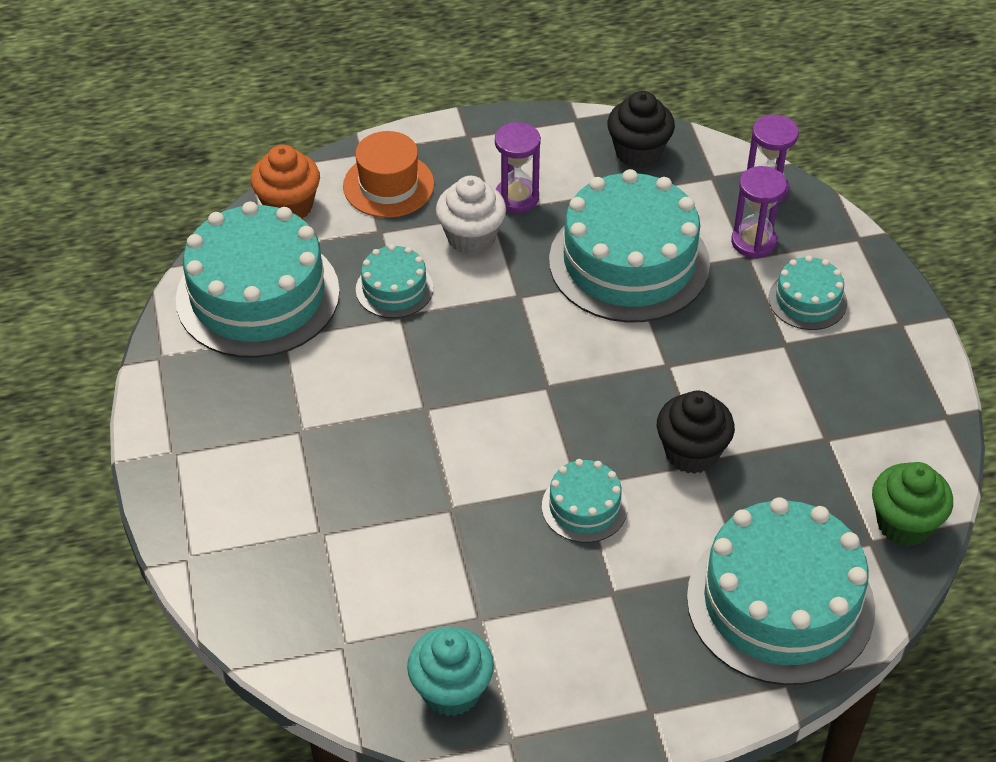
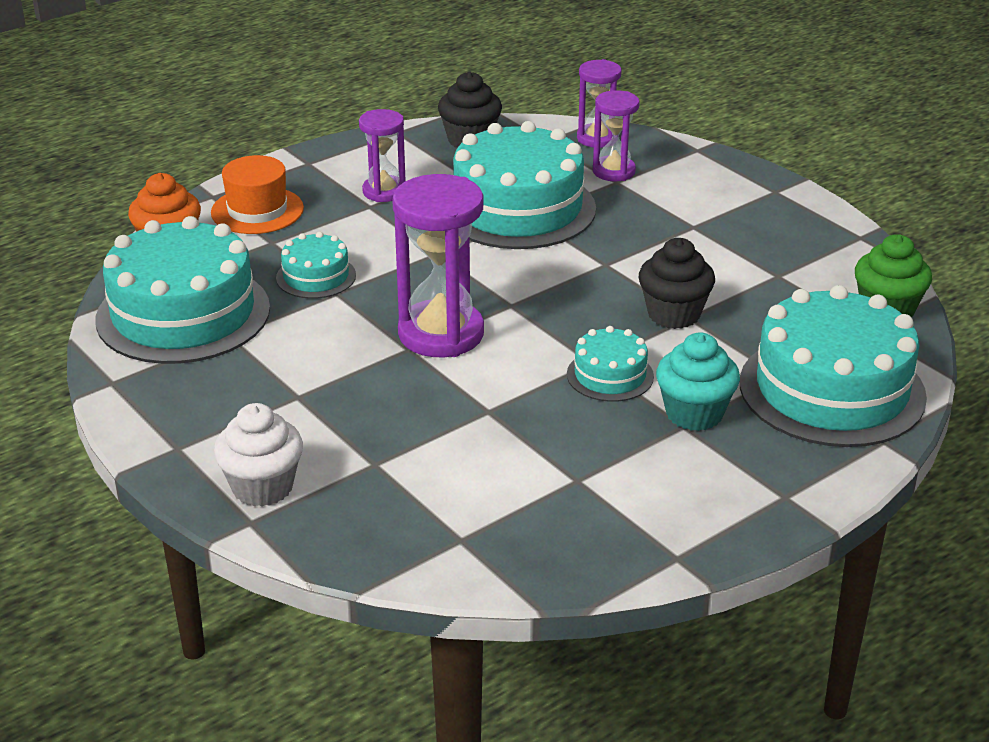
camera: 25 degrees left, 15 degrees down
(451, 690) = (592, 540): turquoise cupcake -> turquoise cupcake (694, 413)
(463, 400) = (441, 334): none -> purple hourglass
(471, 237) = (362, 226): white cupcake -> white cupcake (262, 487)
(807, 300) = (688, 195): turquoise cake -> none

